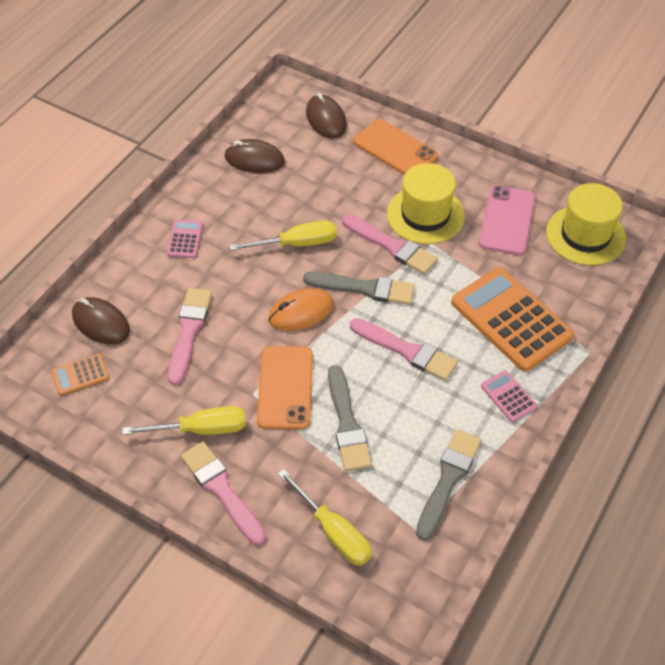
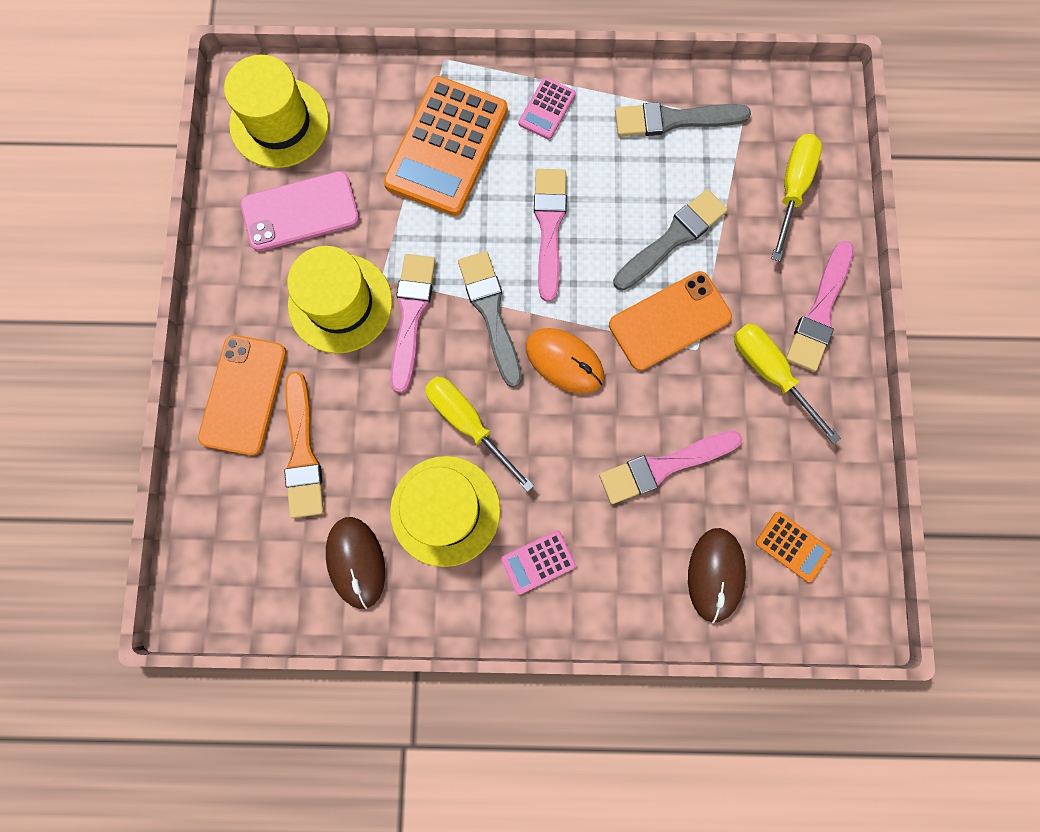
camera: 120 degrees left, 25 degrees up
(251, 210) = (445, 510): none -> yellow hat
(326, 119) = (231, 513): brown mouse -> none
(339, 161) = (302, 452): none -> orange brush

